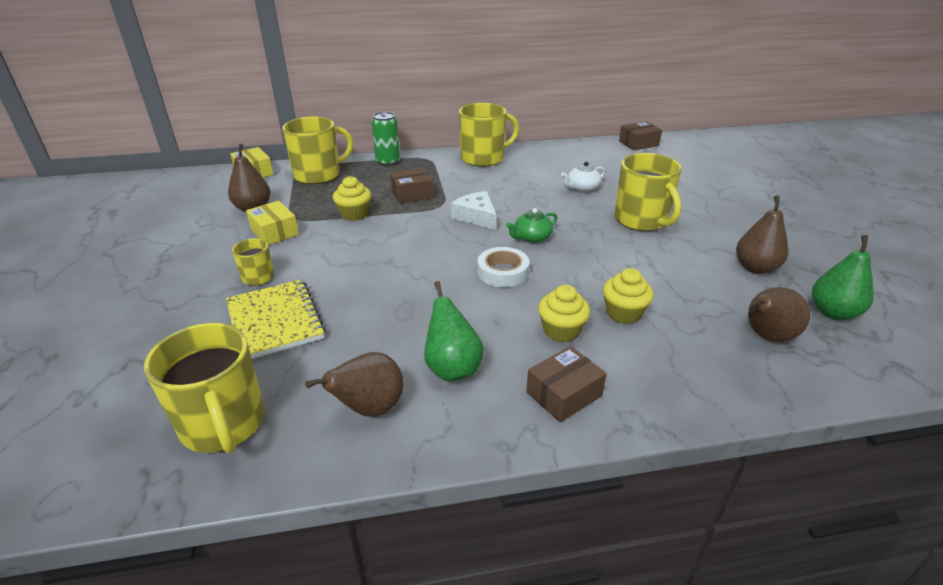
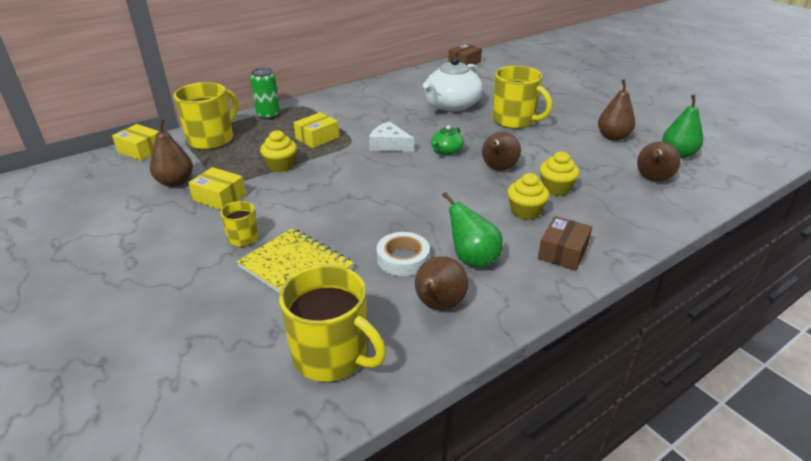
camera: 25 degrees left, 0 degrees up
(412, 194) = (317, 138): brown box -> yellow box
(484, 158) = (352, 96): yellow mug -> none
(503, 272) = (447, 182): white tape -> white tape (403, 259)
(573, 272) = (498, 169): none -> brown pear
(582, 188) = (451, 105): white teapot -> white teapot, size x2.04

